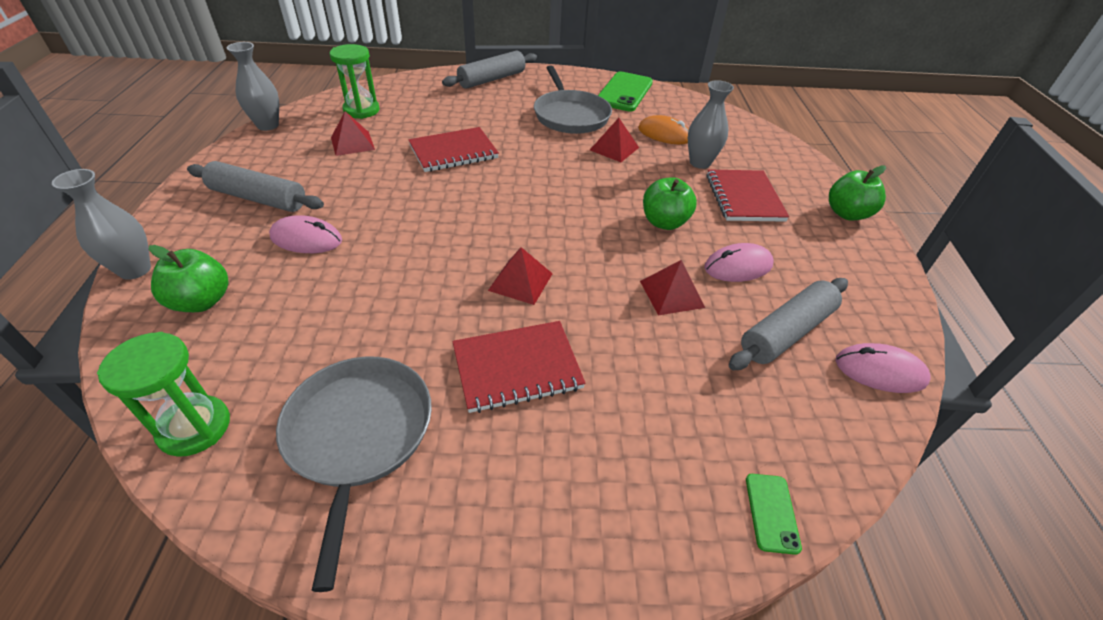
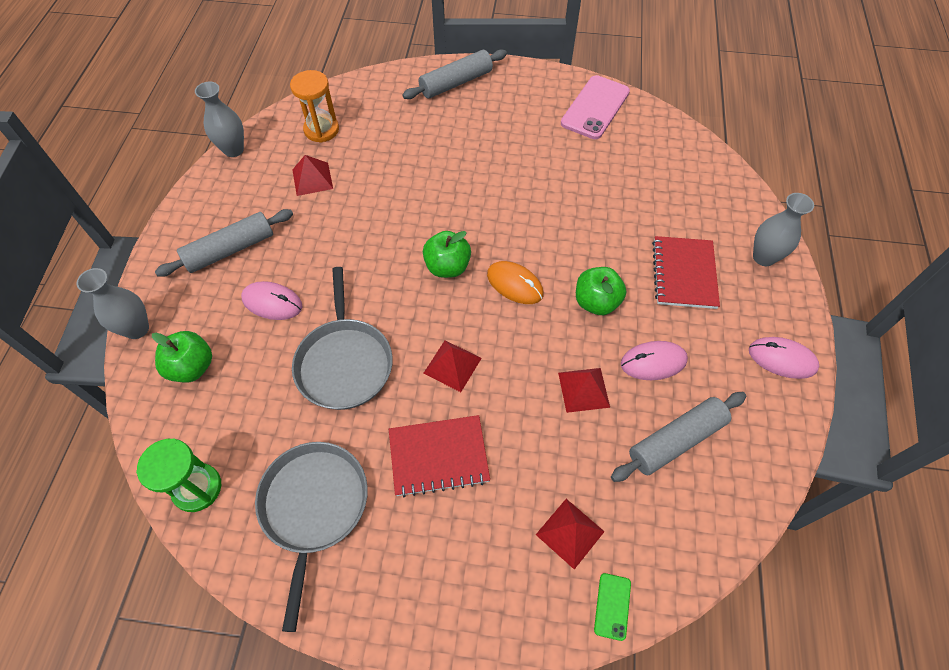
camera: 10 degrees right, 15 degrees up
(258, 198) = (230, 249): grey rolling pin -> grey rolling pin turned 60 degrees counterclockwise
(361, 110) = (321, 130): green hourglass -> orange hourglass
(453, 152) = (407, 195): red notebook -> none
(570, 115) = (531, 144): grey pan -> grey pan (344, 362)
(614, 148) = (567, 197): red pyramid -> red pyramid (570, 533)
(624, 92) = (595, 108): green phone -> pink phone
(664, 134) = (624, 177): orange mouse -> orange mouse (515, 284)
(700, 163) = (651, 222): grey vase -> grey vase (763, 257)
(847, 214) = (783, 302): green apple -> green apple (447, 267)
(880, 371) = (746, 489): pink mouse -> pink mouse (782, 359)

